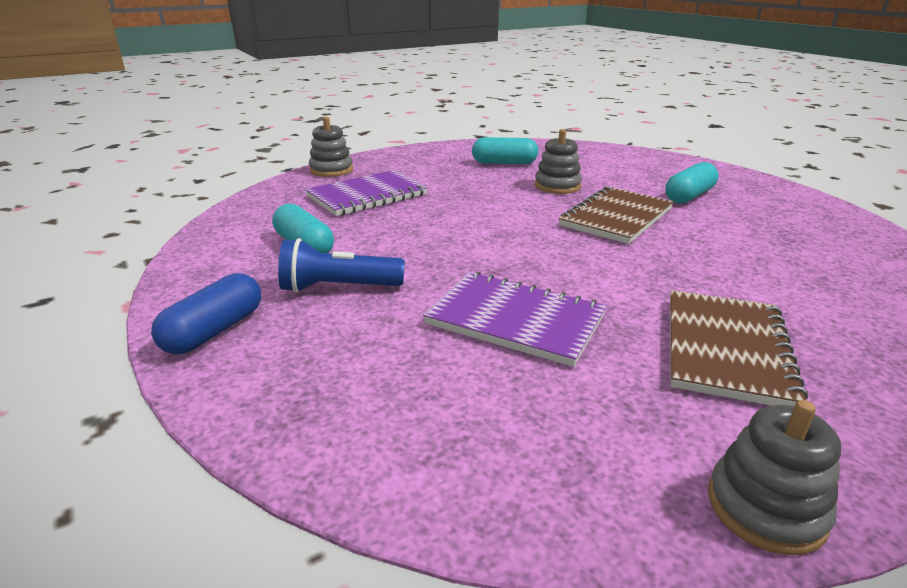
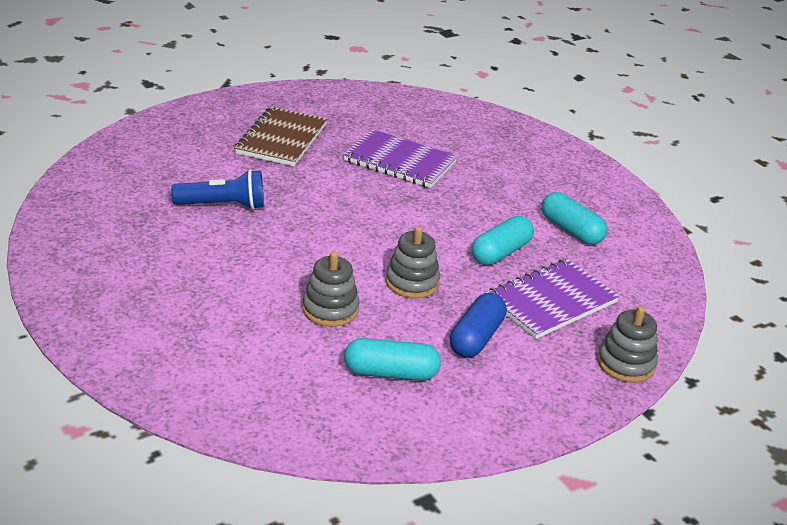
camera: 175 degrees right, 5 degrees up
(214, 331) = (579, 166): blue capsule -> blue capsule (476, 338)
(338, 288) = (521, 190): blue flashlight -> blue flashlight (223, 205)
(616, 217) = (287, 250): brown notebook -> none
(689, 196) = (184, 281): turquoise capsule -> turquoise capsule (500, 252)
(765, 508) = (314, 91): grey stacking toy -> grey stacking toy (412, 282)

